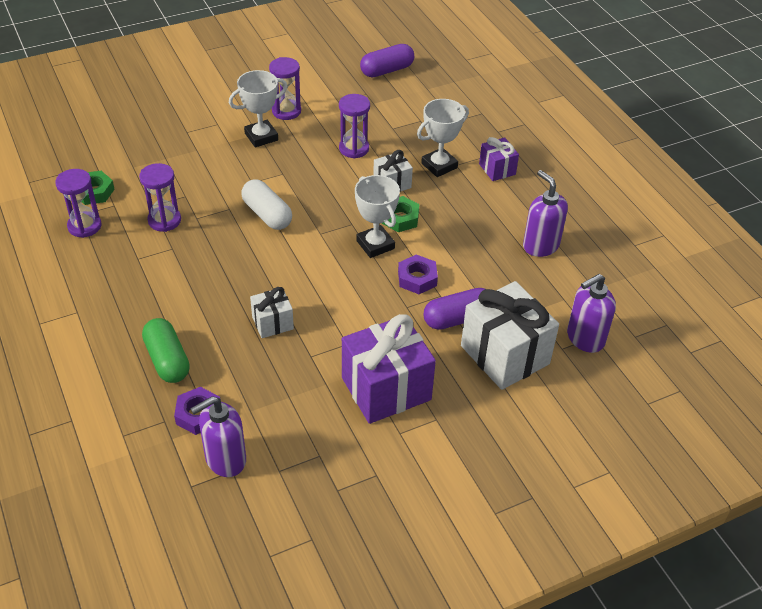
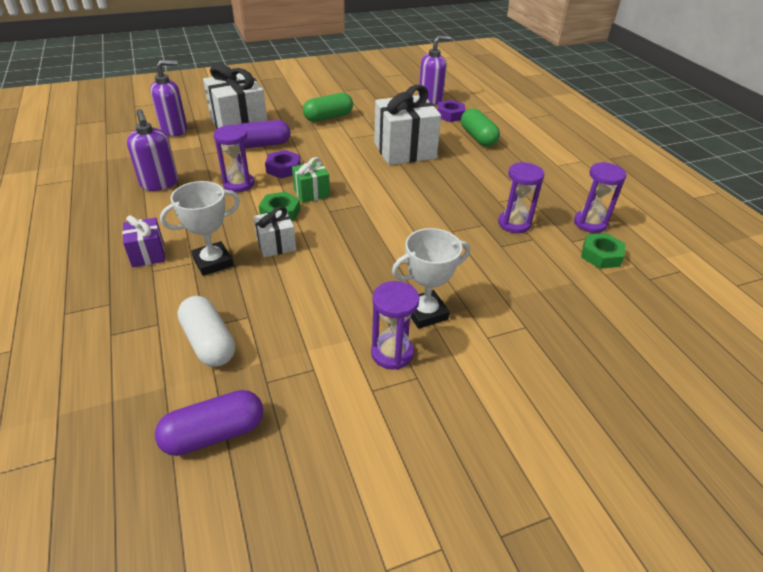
camera: 175 degrees left, 5 degrees down
(267, 214) = (413, 223): white capsule -> white capsule (209, 342)
(272, 323) = (404, 150): white gift -> white gift, size x1.96
(354, 148) = (308, 289): purple hourglass -> purple hourglass (239, 184)
(375, 245) = (311, 193): white trophy -> green gift
(386, 389) = (328, 117): purple gift -> green capsule

